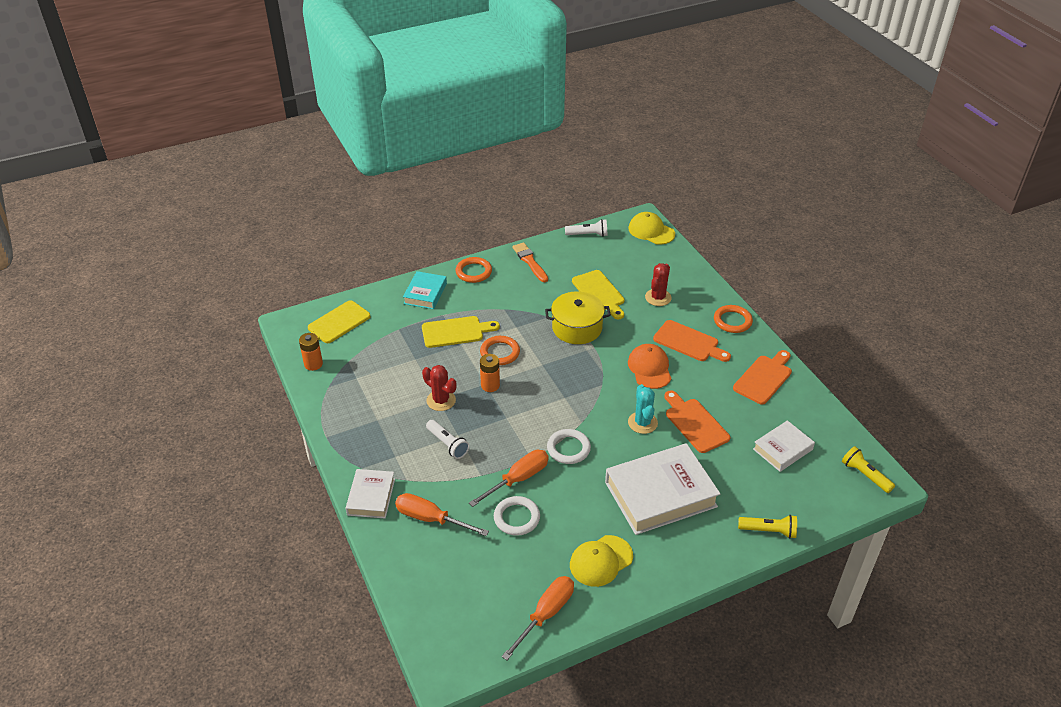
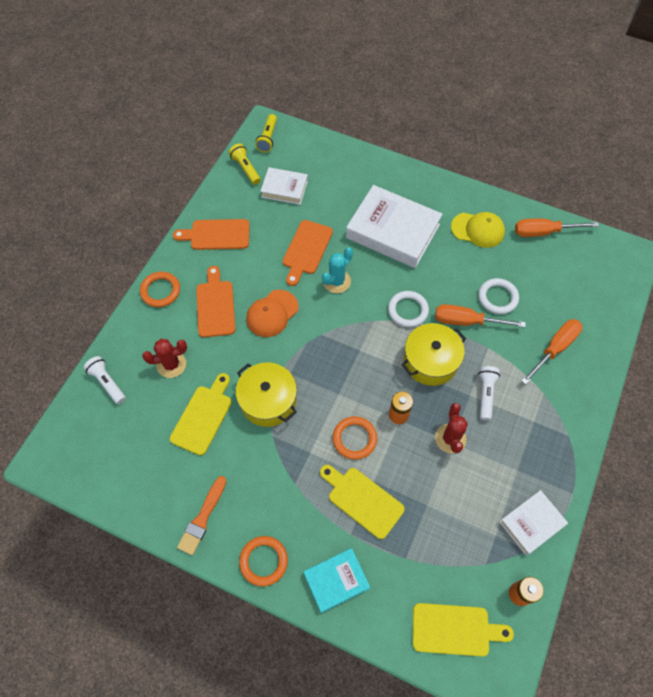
camera: 130 degrees left, 20 degrees up
(371, 497) = (582, 404): white book -> white book (531, 523)
(430, 519) = (555, 348): orange screwdriver -> orange screwdriver turned 120 degrees counterclockwise
(510, 431) = (430, 361): none -> yellow pot
(588, 234) = (111, 495): white flashlight -> white flashlight (107, 383)
(651, 231) = (62, 438): yellow cap -> none
(768, 531) = (364, 162): yellow flashlight -> yellow flashlight (246, 169)

